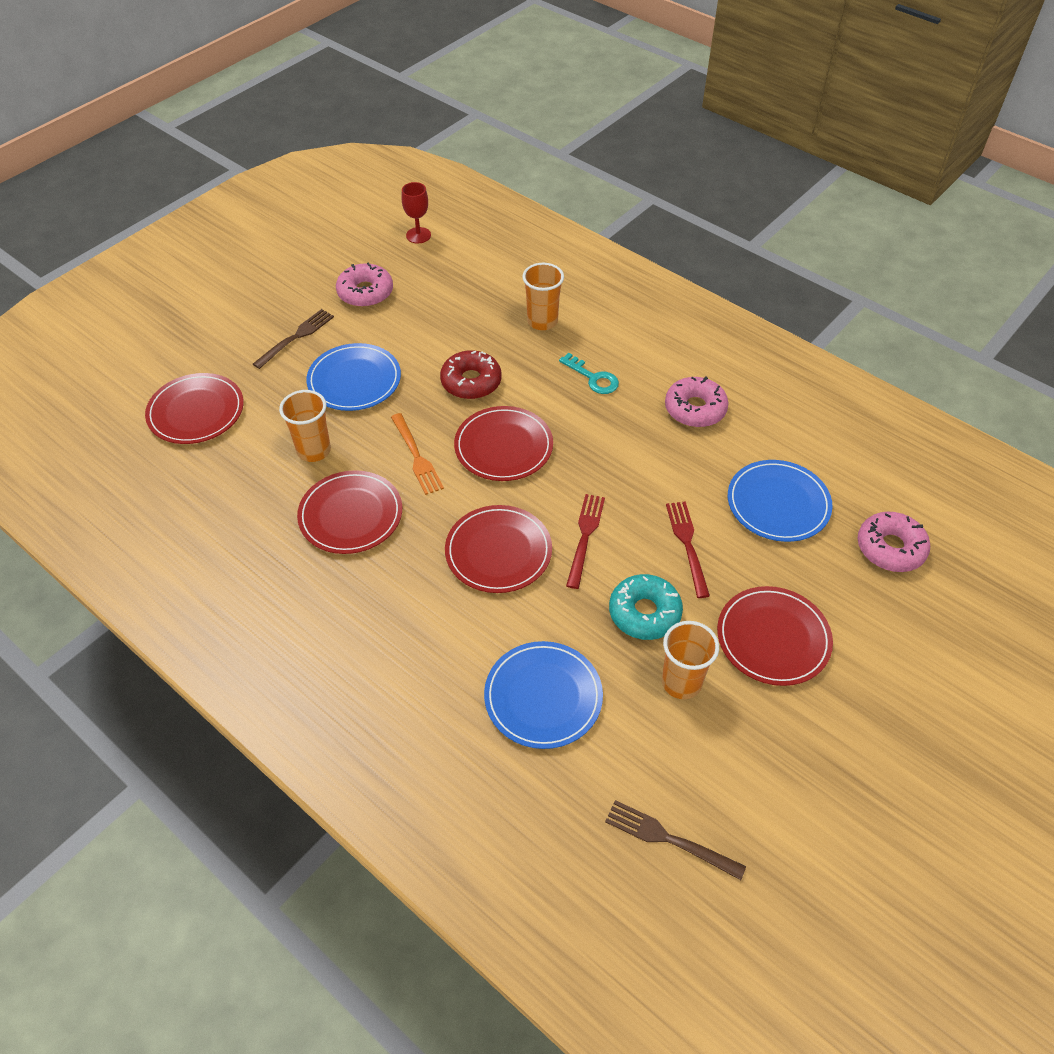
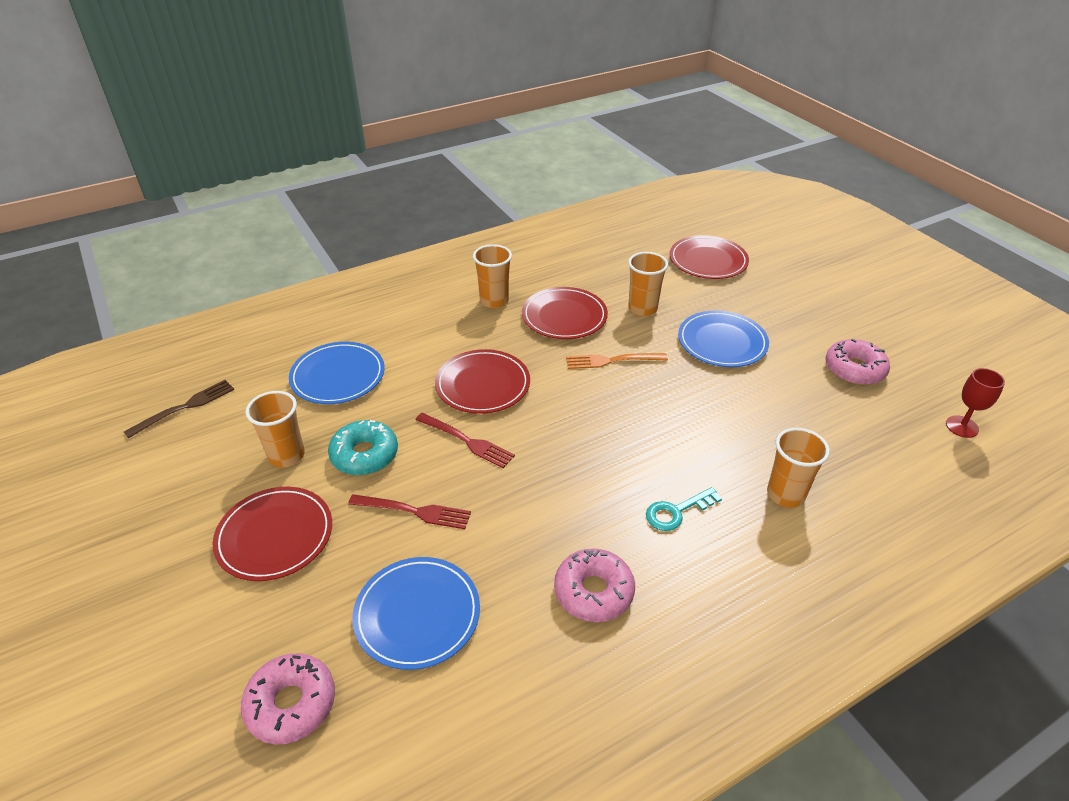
camera: 110 degrees right, 10 degrees down
(296, 337) = (790, 318): brown fork -> none
(340, 592) = (494, 301): none -> orange cup
(471, 382) = (698, 414): red donut -> none
(503, 446) = (601, 416): red plate -> none

